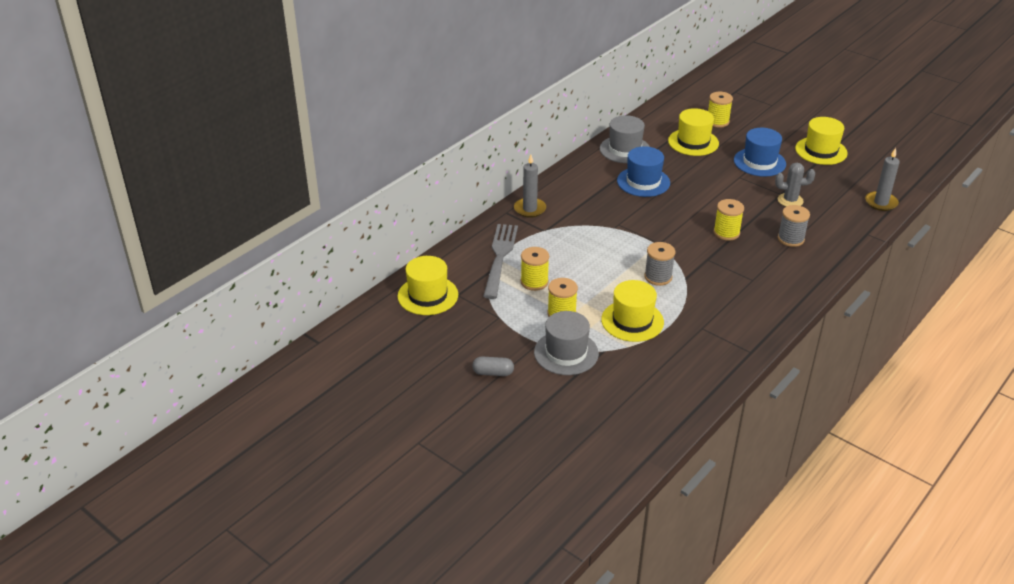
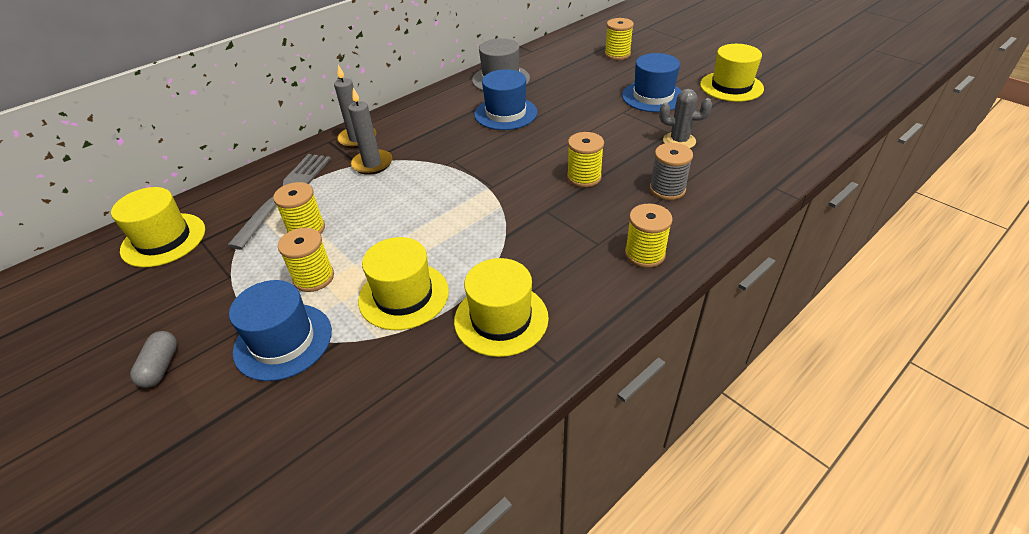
camera: 10 degrees right, 5 degrees up
(493, 373) = (160, 367): grey capsule -> grey capsule turned 75 degrees clockwise
(566, 353) = (283, 341): grey hat -> blue hat
(658, 277) = (469, 232): grey spool -> none
(693, 142) = (581, 74): yellow hat -> yellow hat (501, 319)
(787, 285) = (644, 254): none -> yellow spool
(881, 203) = (799, 148): grey candle -> grey candle (372, 164)

